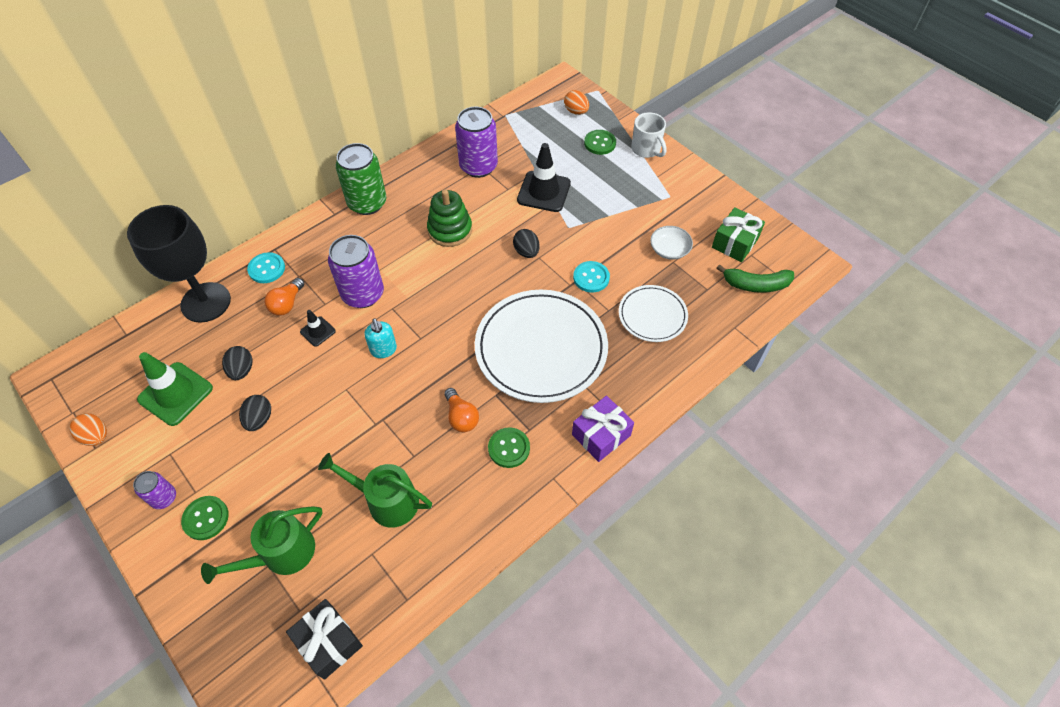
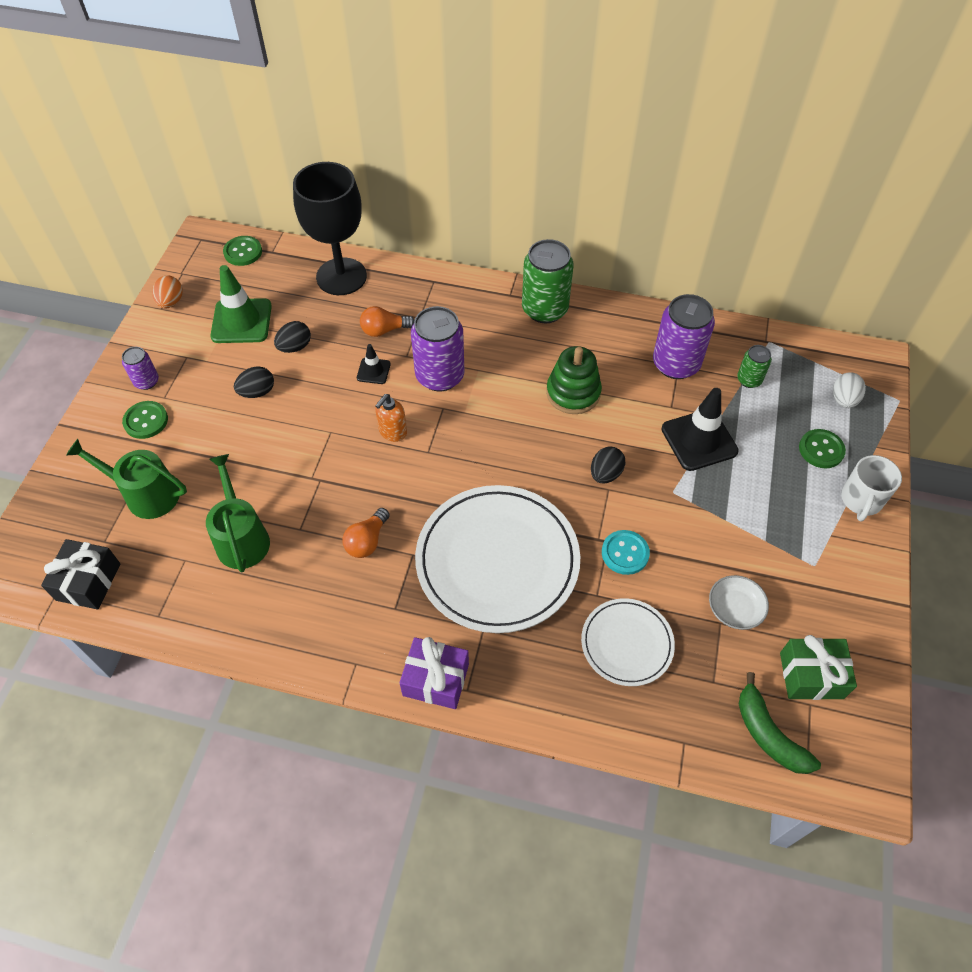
camera: 55 degrees right, 0 degrees up
(267, 269) = (408, 291): turquoise button -> none
(383, 350) = (392, 432): turquoise soap dispenser -> orange soap dispenser
(509, 448) = (361, 603): green button -> green button (243, 252)
(523, 141) = (749, 380): none -> green can
(576, 111) = (843, 400): orange egg -> white egg

